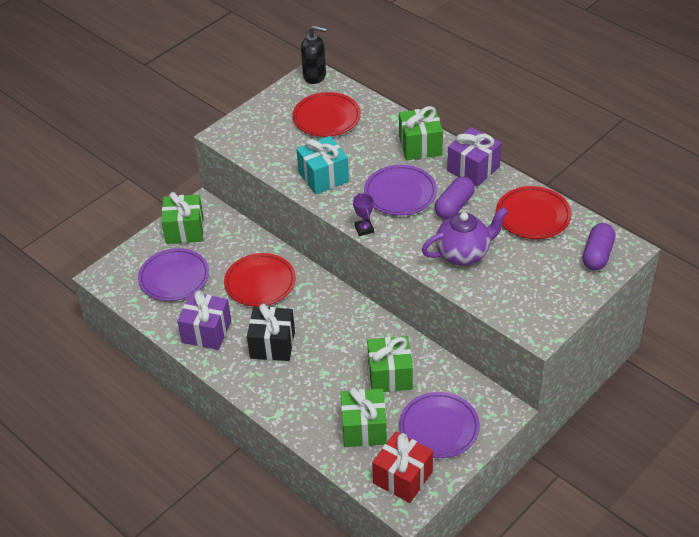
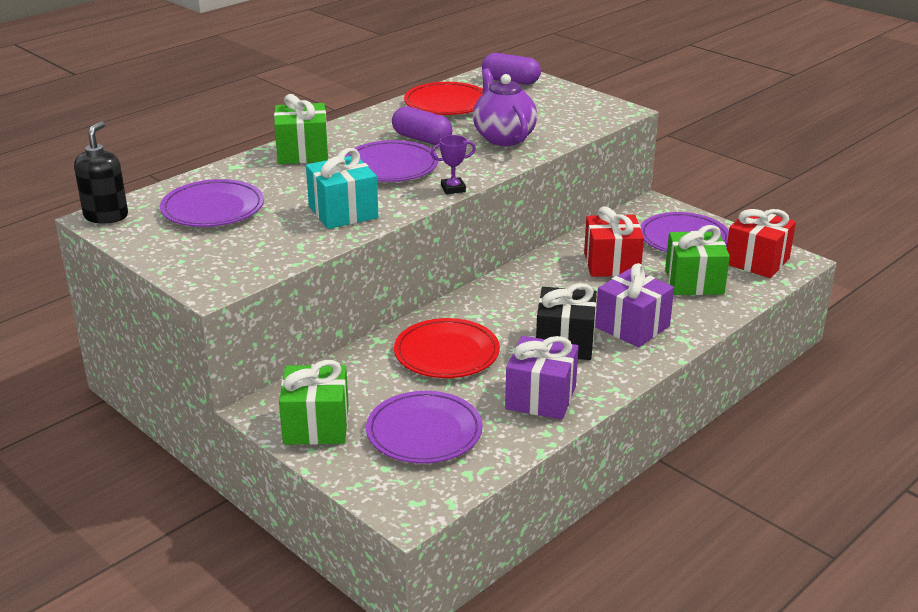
camera: 90 degrees left, 15 degrees down
(326, 118) = (213, 209): red plate -> purple plate
(390, 375) = (611, 264): green gift -> red gift
(473, 169) = (358, 127): purple gift -> purple gift (632, 327)

